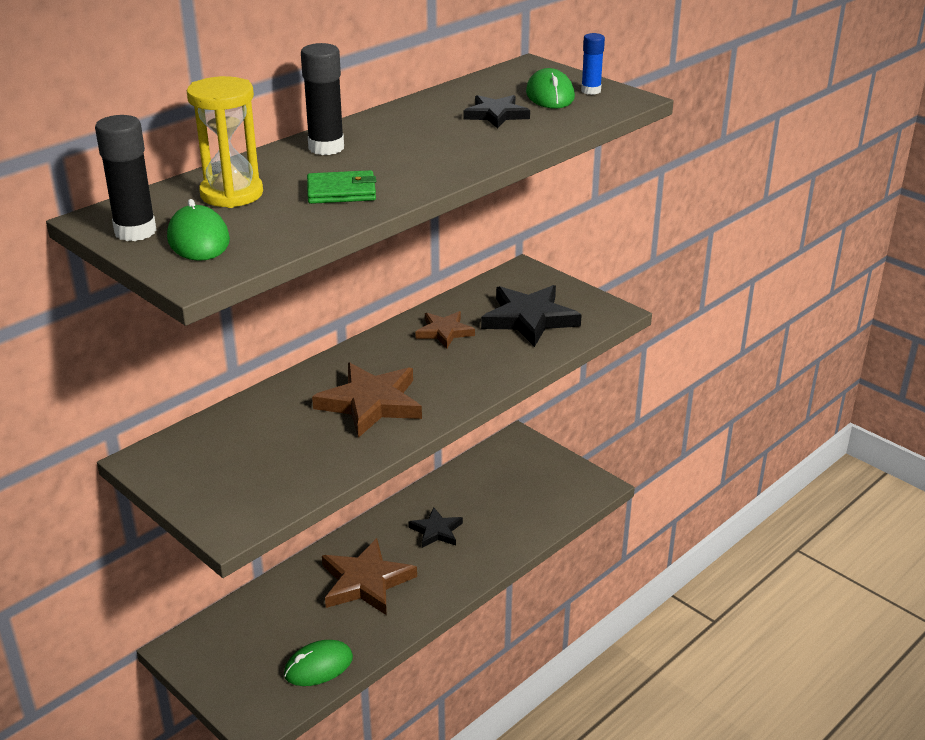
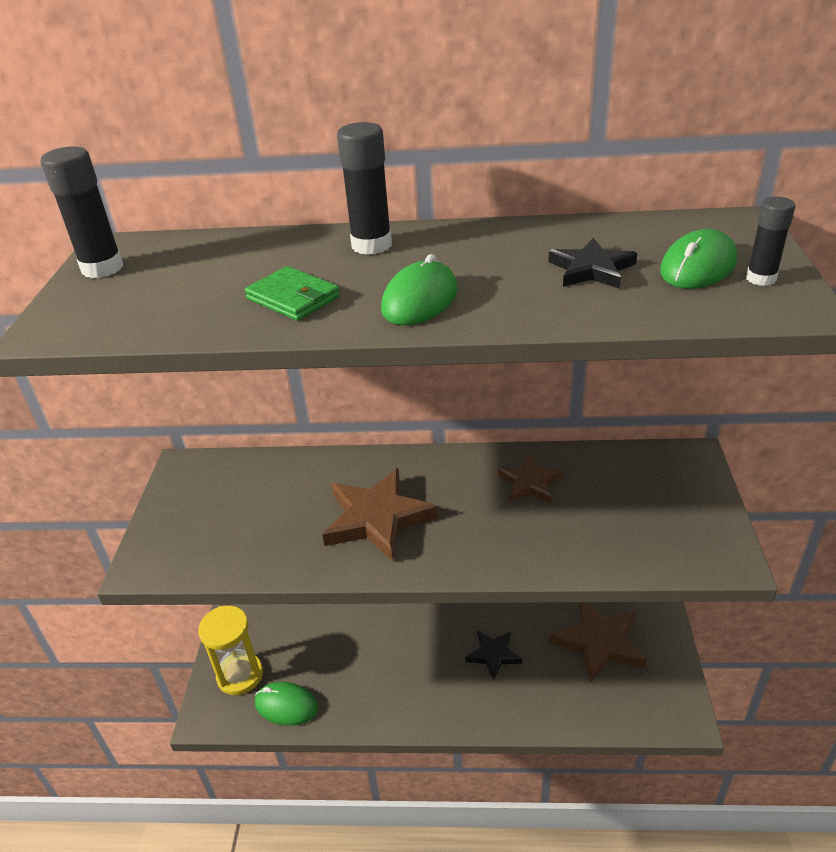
camera: 50 degrees right, 5 degrees up
(198, 239) = (116, 296): green mouse -> green mouse (420, 300)
(231, 194) = (220, 262): yellow hourglass -> yellow hourglass (240, 675)
(366, 582) = (394, 659): brown star -> brown star (599, 642)
(529, 319) = (626, 516): black star -> none
(591, 91) = (761, 279): blue glue stick -> black glue stick

